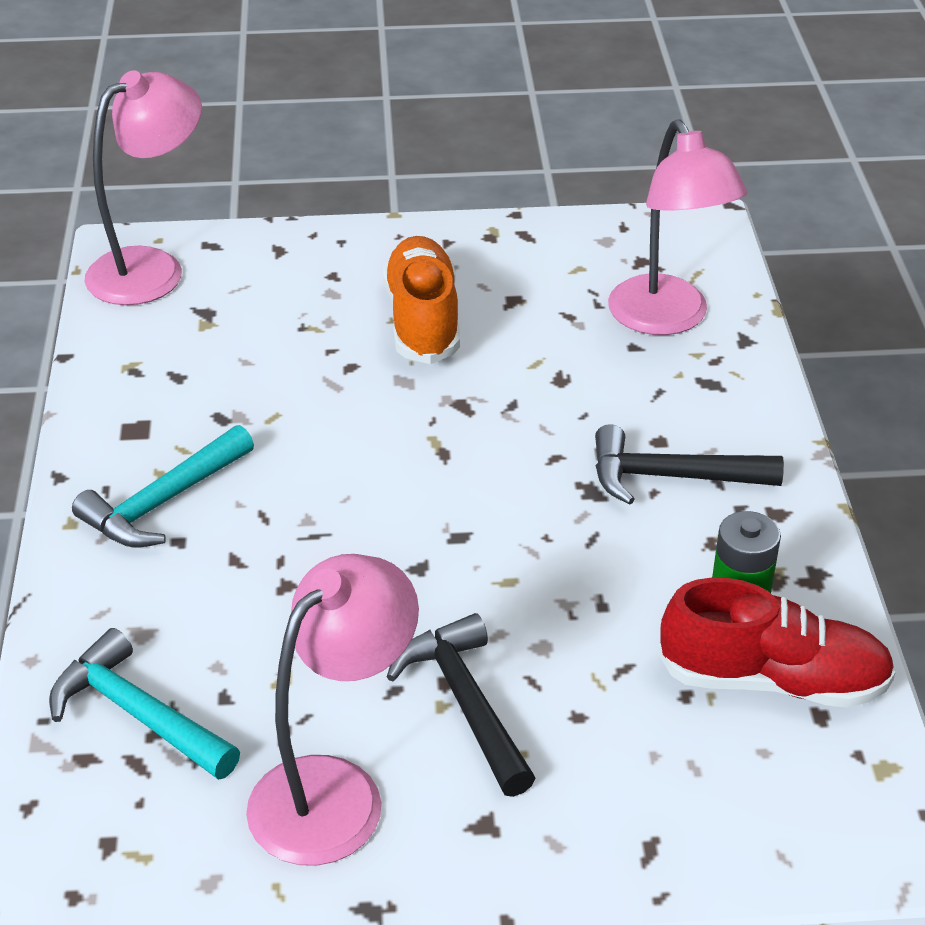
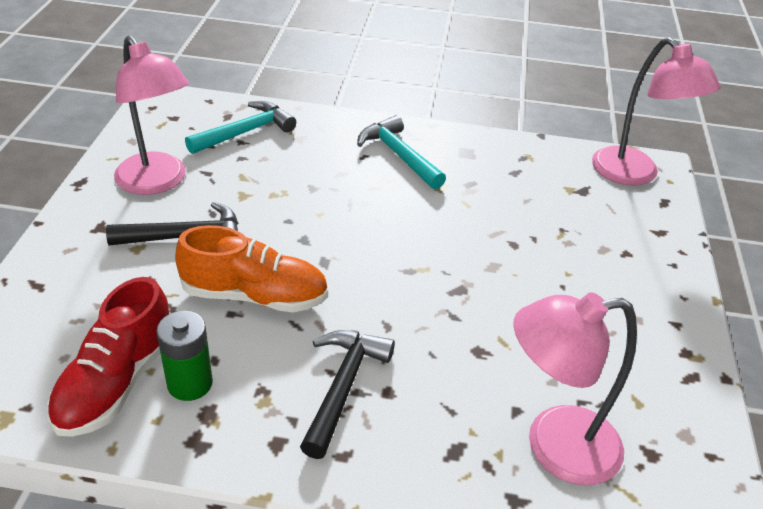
camera: 100 degrees right, 0 degrees up
(423, 320) = (565, 289): orange shoe -> orange shoe (255, 296)

